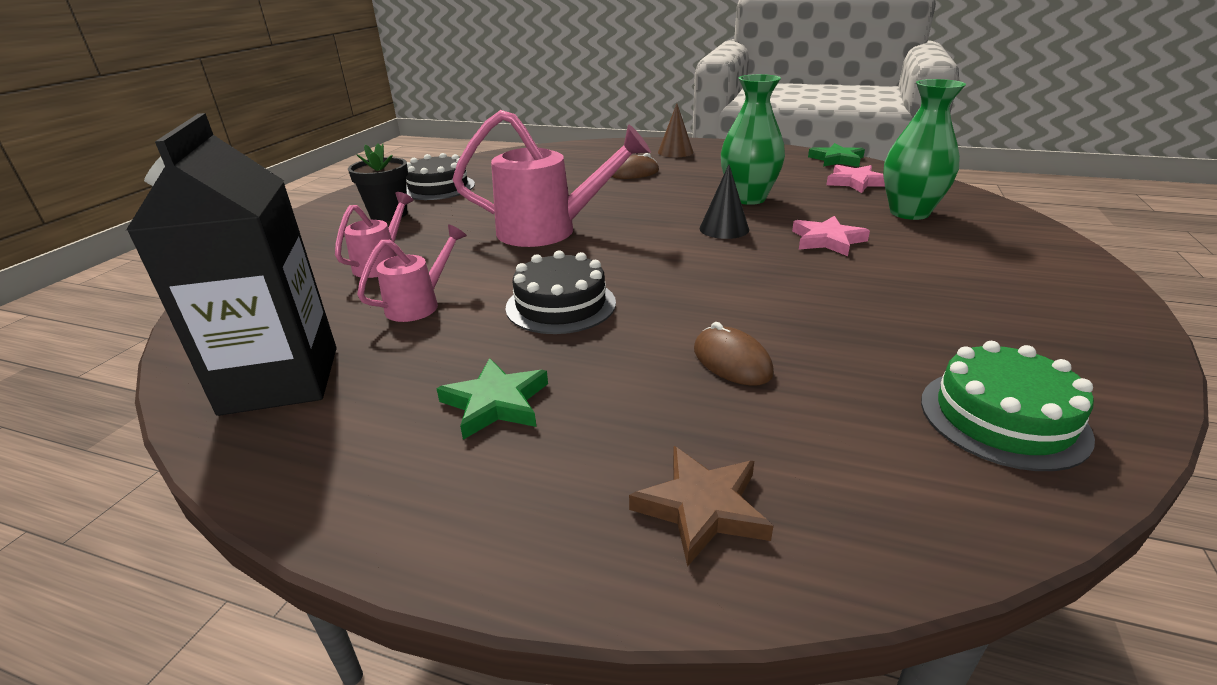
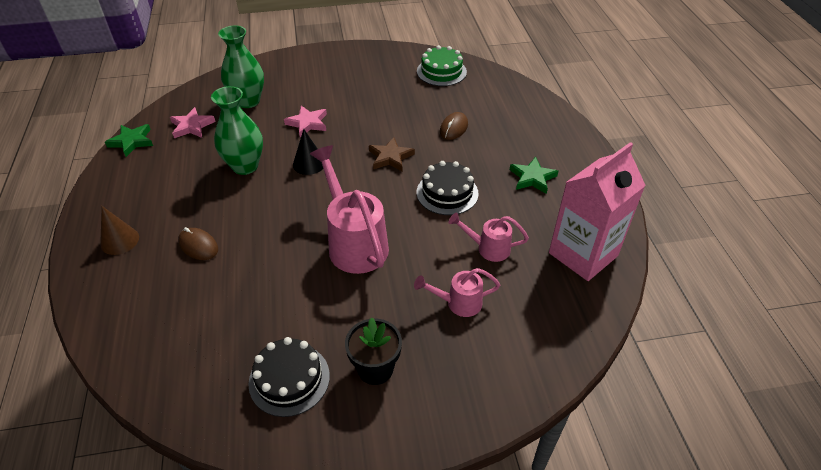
camera: 120 degrees left, 15 degrees up
(281, 380) = (583, 254): black carton -> pink carton
(702, 508) = (534, 116): brown star -> brown star (390, 157)

